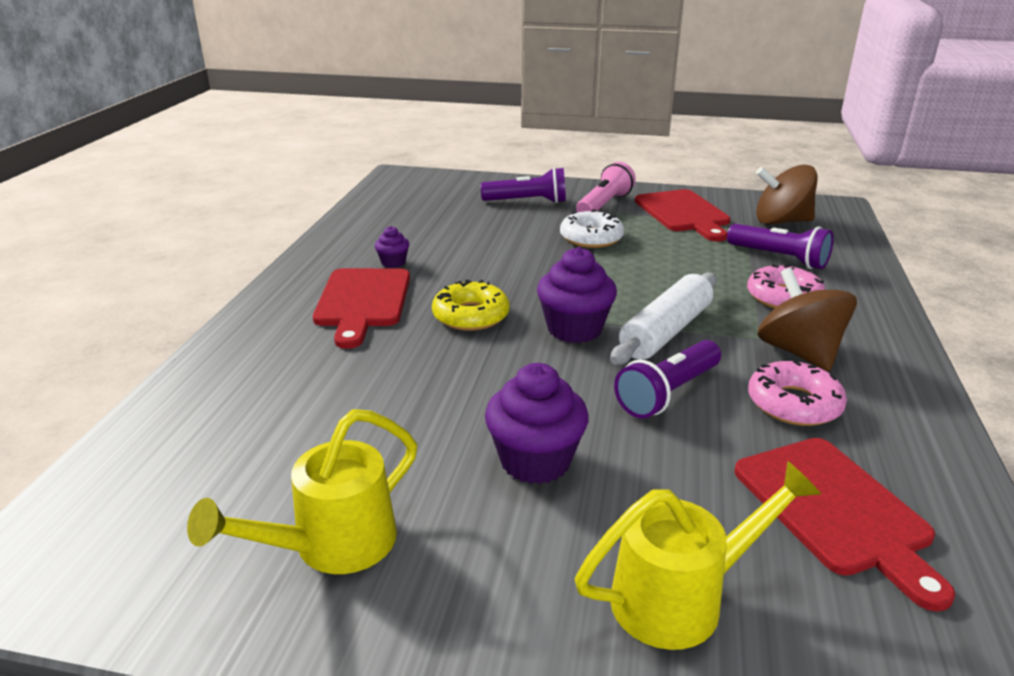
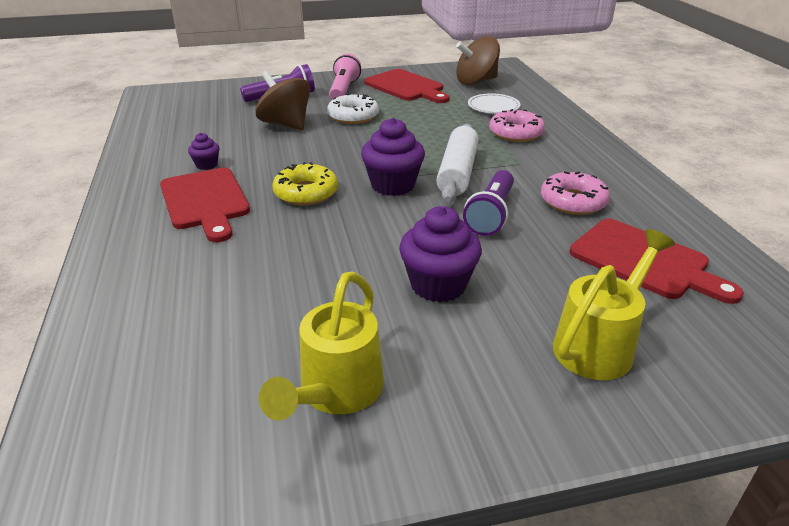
camera: 25 degrees left, 5 degrees up
(779, 258) = (493, 107): purple flashlight -> white plate
(799, 352) = (551, 167): brown spinning top -> brown spinning top (286, 124)

